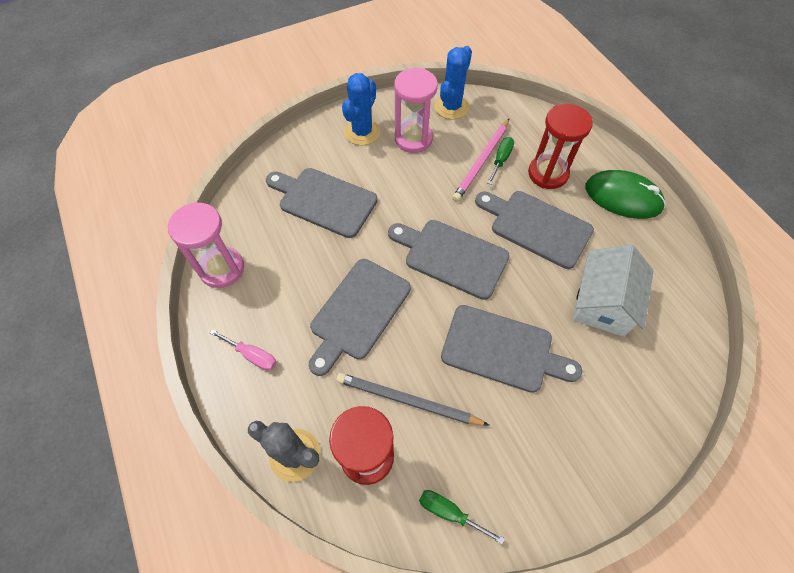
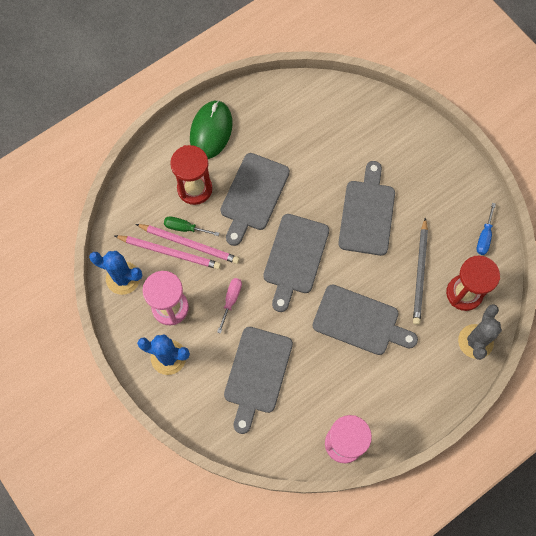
camera: 100 degrees left, 10 degrees up
(252, 355) = (413, 393): pink screwdriver -> pink screwdriver (231, 300)
(449, 512) = (484, 237): green screwdriver -> blue screwdriver
(474, 144) = (169, 252): none -> pink pencil
(603, 303) = (314, 147): white house -> none

